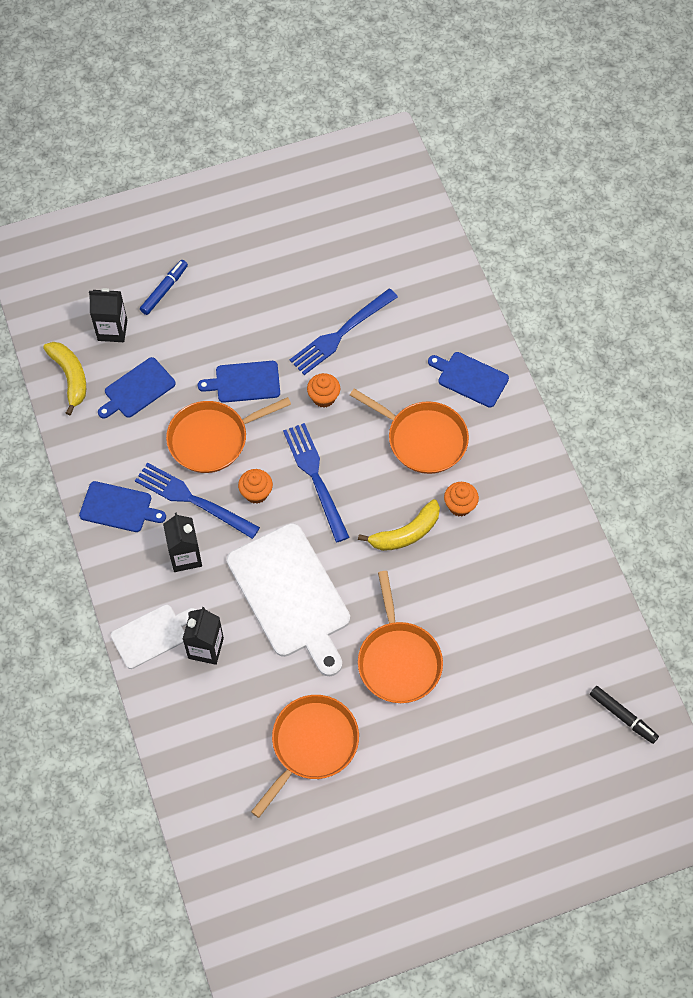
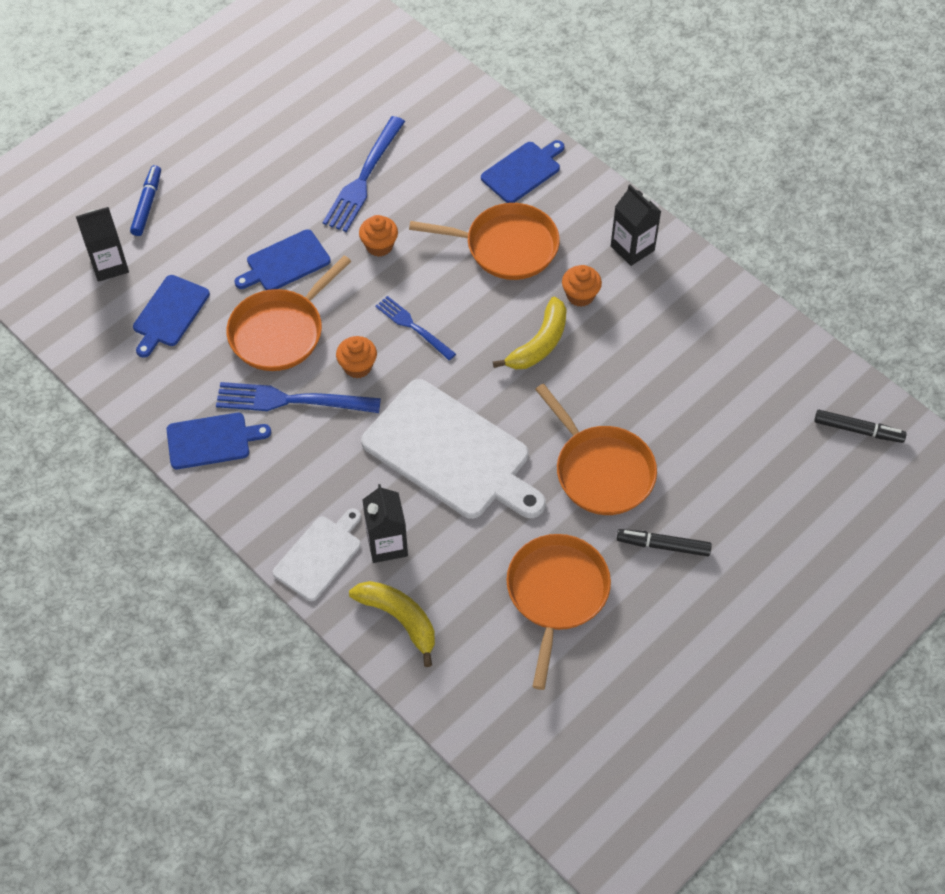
camera: 25 degrees left, 5 degrees down
(70, 377) = (86, 329): yellow banana -> yellow banana (399, 619)
(185, 556) = (314, 460): black carton -> black carton (632, 248)
(315, 477) = (412, 326): blue fork -> blue fork, size x0.63
(414, 743) = (664, 546): none -> black marker
(470, 378) = (523, 171): blue cutting board -> blue cutting board turned 135 degrees clockwise

